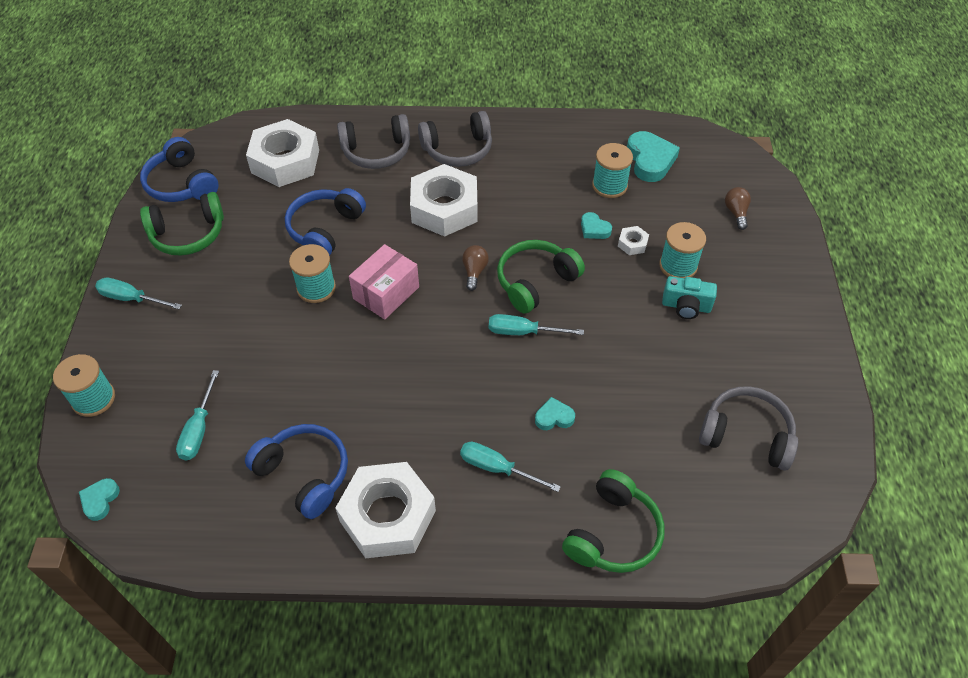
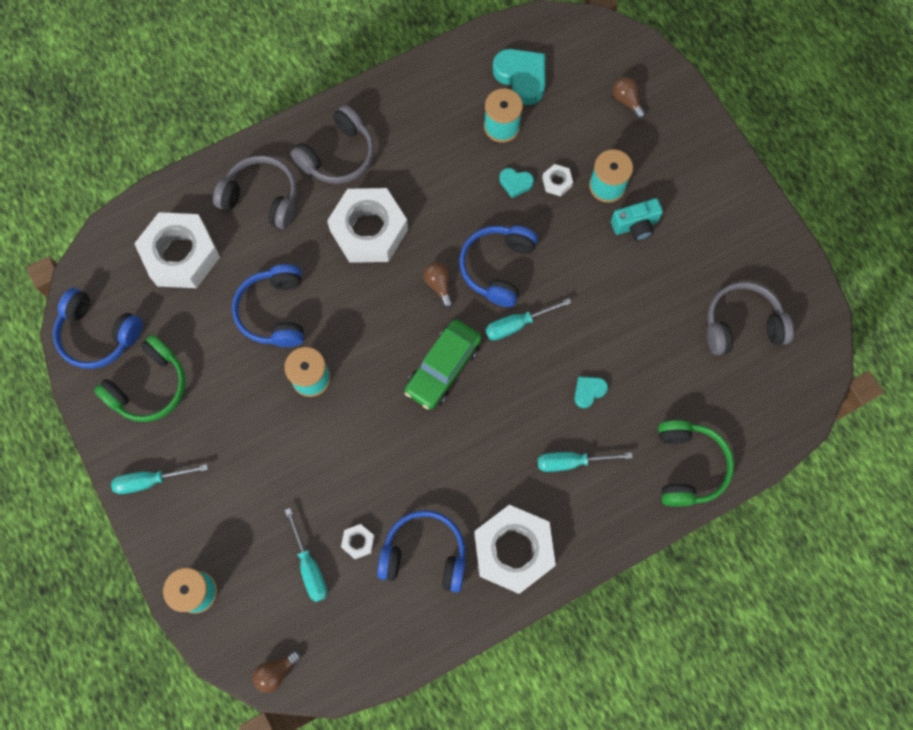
camera: 30 degrees left, 20 degrees up
(100, 500) = (276, 672): turquoise heart -> brown light bulb
(255, 432) = (358, 542): none -> white nut
(376, 152) = (262, 198): grey headphones -> grey headphones turned 120 degrees counterclockwise
(386, 293) = (376, 349): pink box -> none
(433, 334) = (443, 368): none -> green car
(535, 282) = (497, 267): green headphones -> blue headphones

